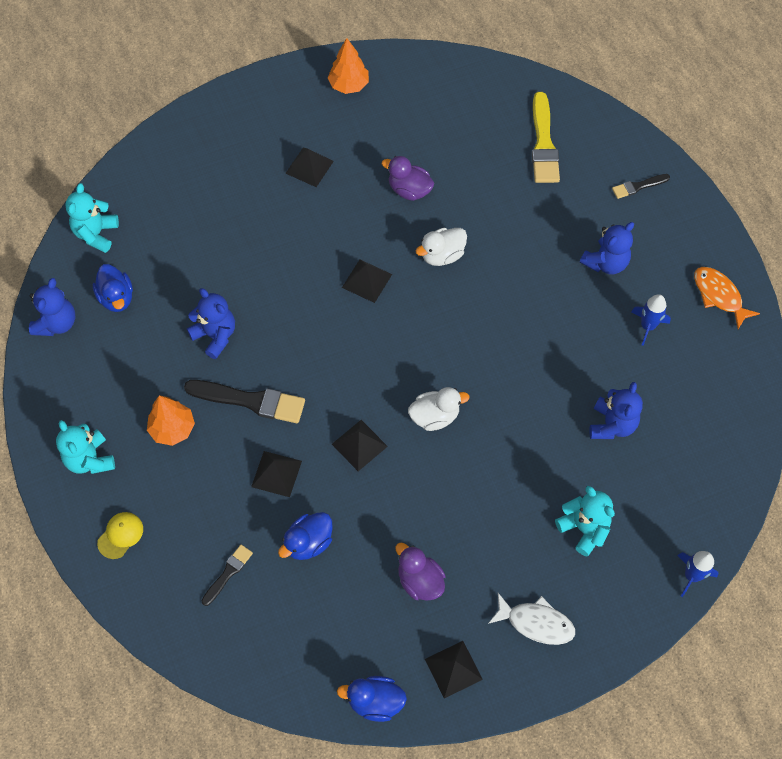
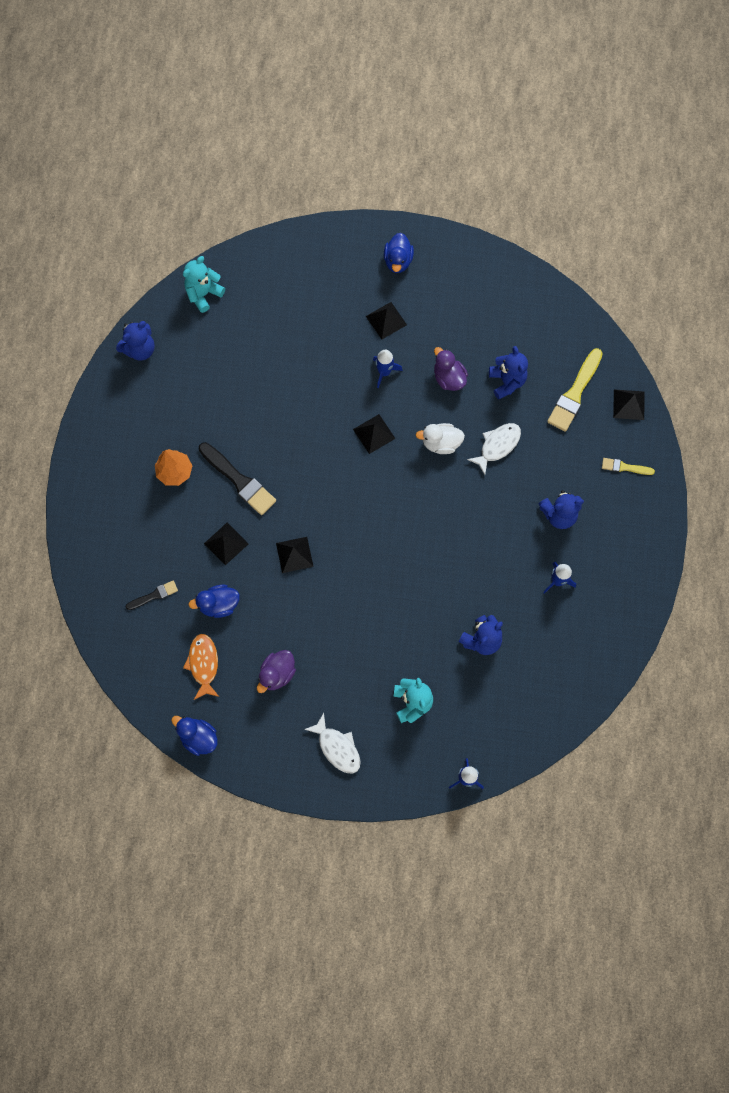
camera: 30 degrees right, 10 degrees up
(90, 459) = (108, 463): turquoise teddy bear -> none
(117, 298) = (191, 352): blue duck -> blue duck (398, 261)
(120, 535) = (99, 529): yellow cap -> none
(215, 336) = (242, 418): blue teddy bear -> blue teddy bear (507, 382)
(339, 216) = (384, 372): none -> blue rocket
(349, 85) = (456, 267): orange tree -> none
(420, 580) = (277, 673): purple duck -> purple duck turned 135 degrees counterclockwise
(435, 416) = (359, 563): white duck -> none
(453, 669) = (263, 746): black pyramid -> black pyramid (629, 404)
(501, 229) = (497, 446): none -> white fish
(638, 186) = (624, 467): black brush -> yellow brush
(719, 296) = (627, 587): orange fish -> orange fish (203, 664)

